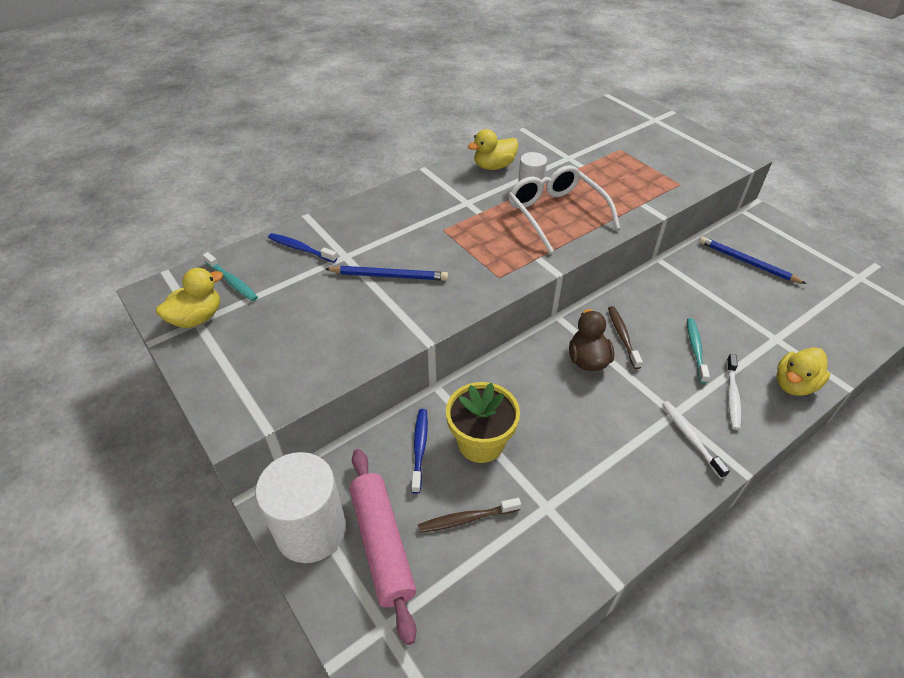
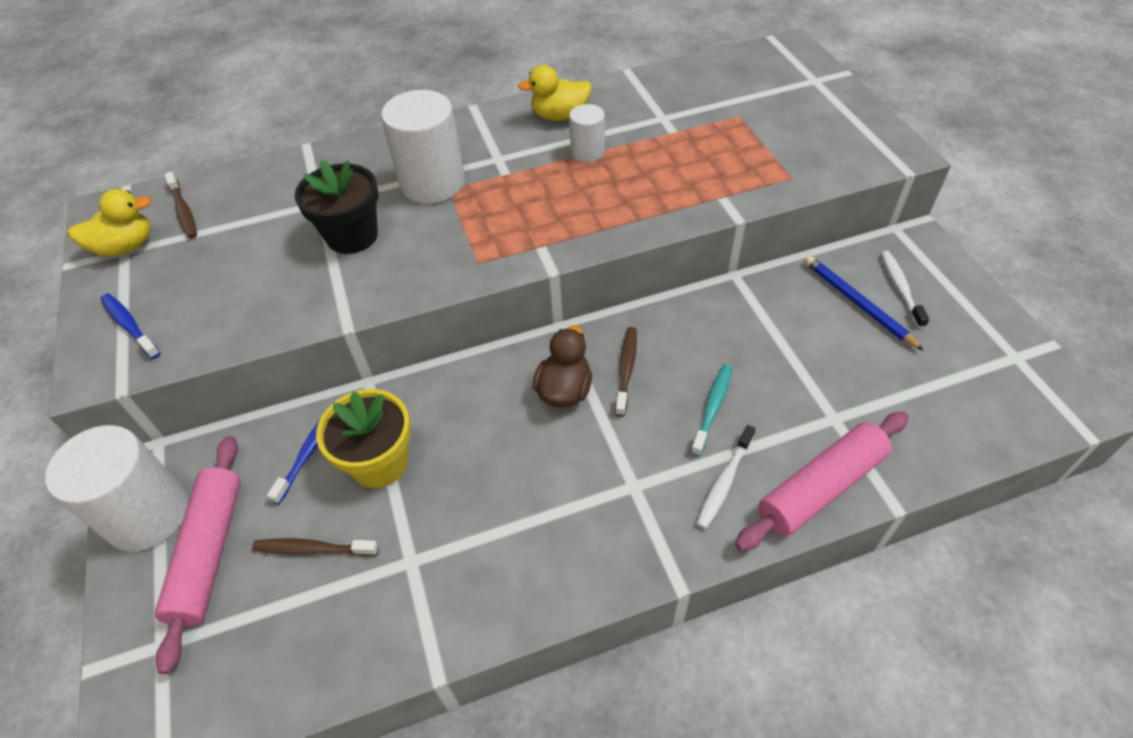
camera: 20 degrees right, 5 degrees up
(232, 281) = (184, 211): turquoise toothbrush -> brown toothbrush
(301, 249) = (276, 185): blue toothbrush -> blue toothbrush (130, 326)
(389, 276) = (352, 236): blue pencil -> black flower pot
(428, 227) = (432, 183): none -> white cylinder
(556, 214) = (598, 192): white glasses -> none
(690, 438) = (636, 523): white toothbrush -> white toothbrush (900, 288)
(794, 384) = (820, 487): yellow duck -> pink rolling pin

